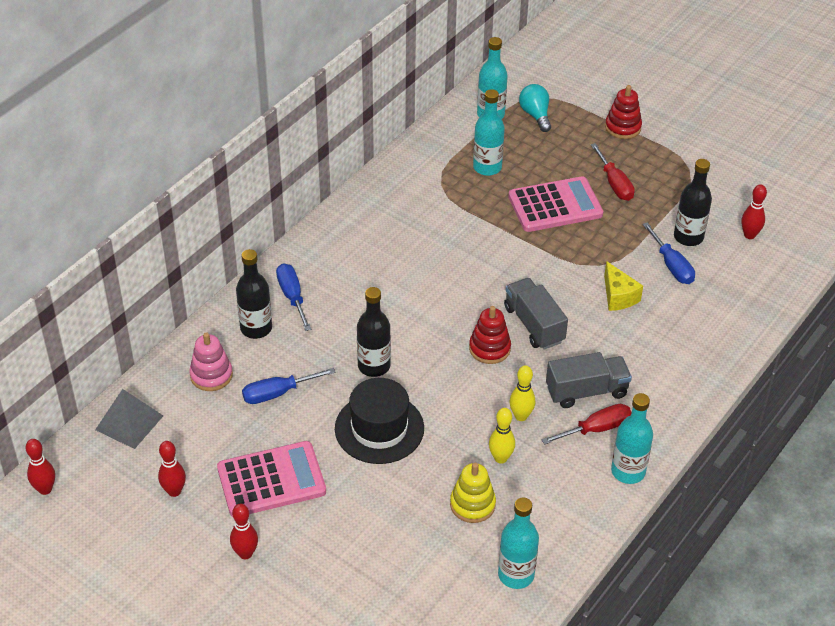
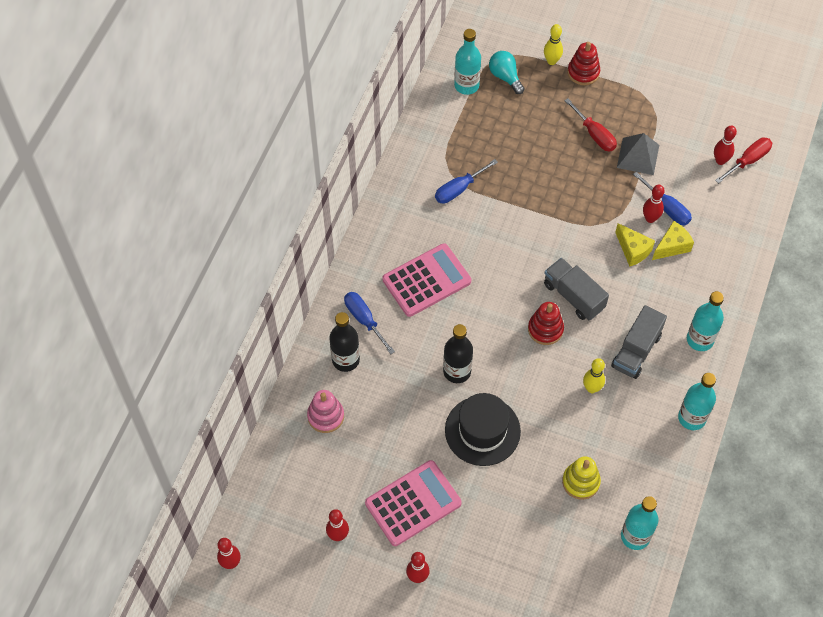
camera: 15 degrees left, 15 degrees up
(129, 422) = (275, 480): grey pyramid -> grey pyramid (638, 156)
(277, 393) = (387, 419): blue screwdriver -> blue screwdriver (459, 189)
(487, 167) = (482, 143): turquoise bottle -> turquoise bottle (700, 340)
(500, 458) = (588, 432): yellow bowling pin -> yellow bowling pin (551, 61)
(555, 206) = (552, 170): pink calculator -> pink calculator (426, 281)
(586, 391) = (636, 351): grey truck -> grey truck turned 150 degrees clockwise
(596, 429) = (655, 384): red screwdriver -> red screwdriver (748, 161)
(649, 271) = (650, 218): none -> red bowling pin
(664, 302) = (672, 246): none -> yellow cheese
(688, 237) = (671, 175): black bottle -> none

